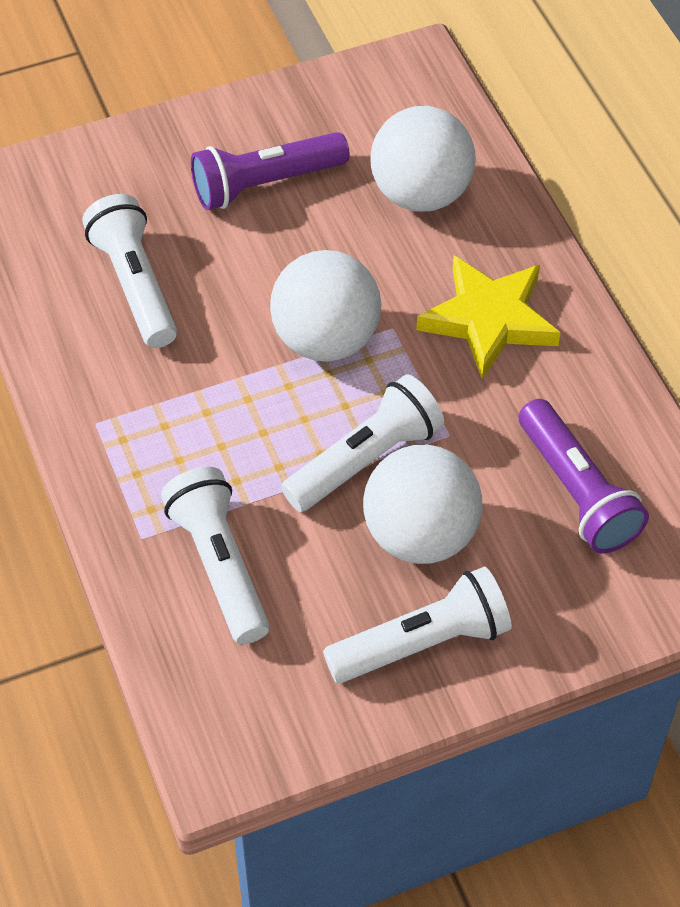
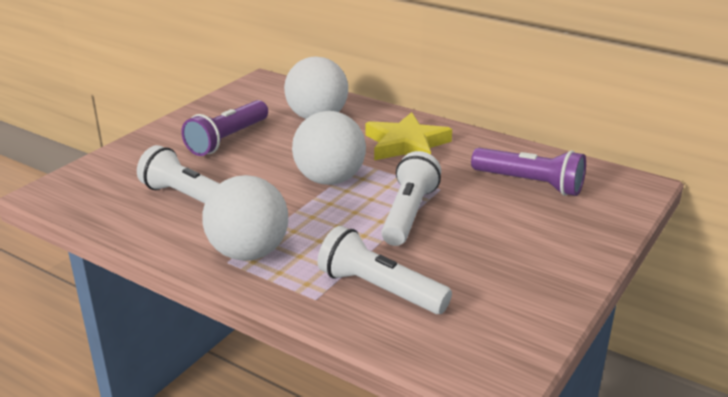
camera: 35 degrees left, 25 degrees down
(420, 535) = (476, 229): white ball -> white ball (248, 253)
(422, 643) = (535, 270): white flashlight -> none

